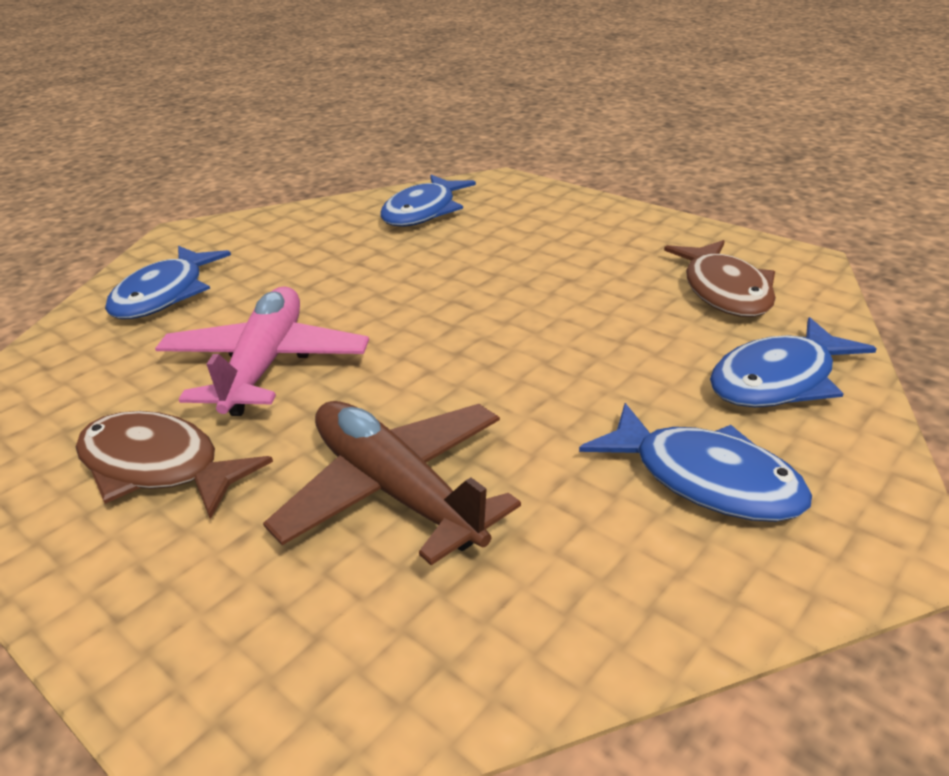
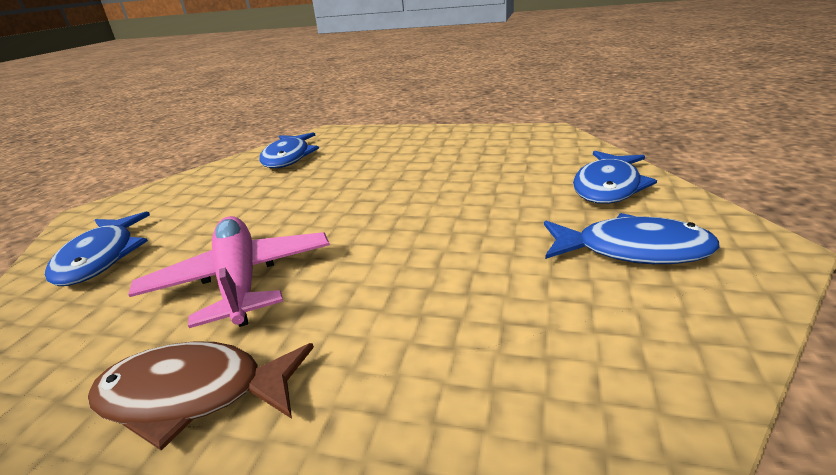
camera: 25 degrees left, 5 degrees down
(396, 491) = (435, 333): brown plane -> none
(724, 291) = (526, 153): brown fish -> none

